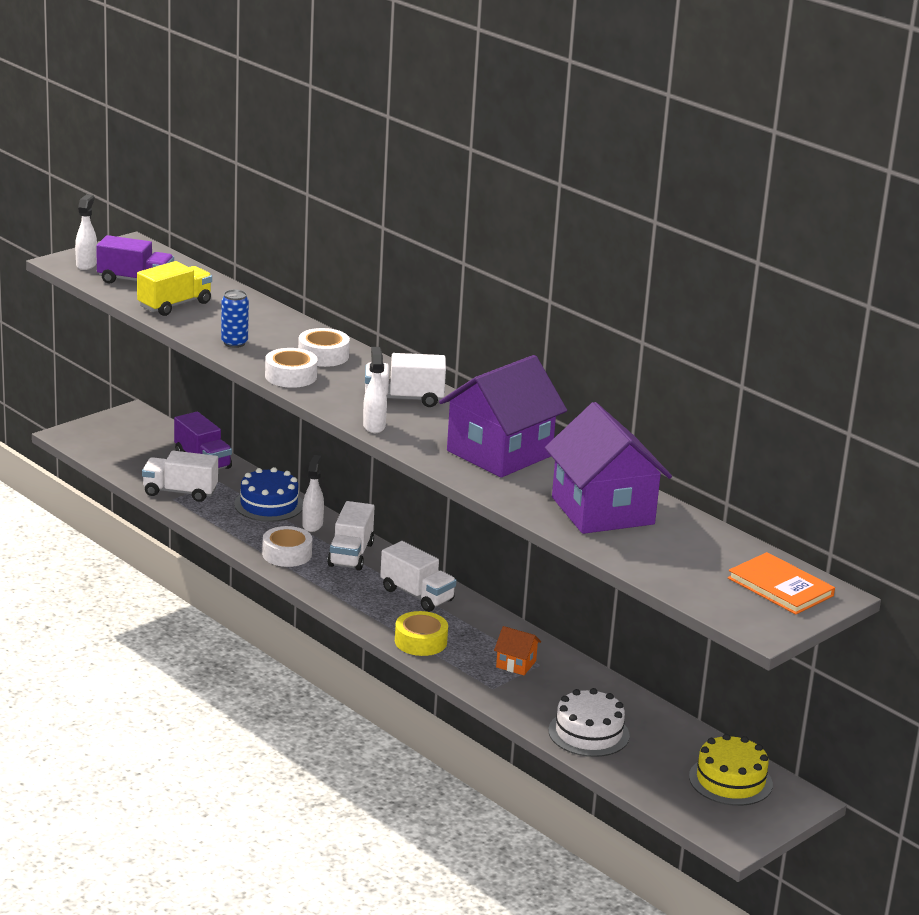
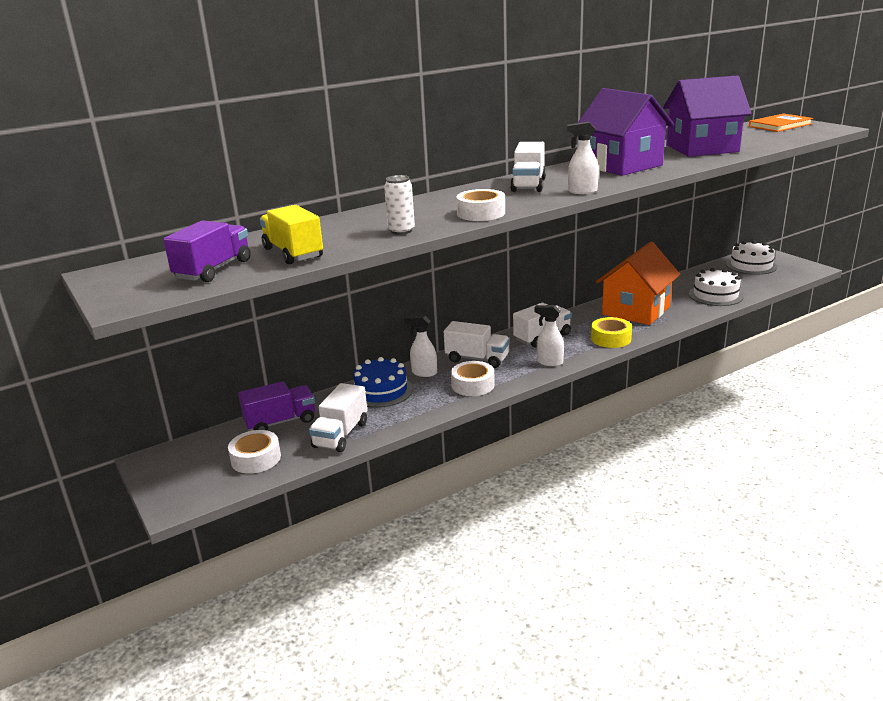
camera: 75 degrees left, 0 degrees up
(86, 264) = (142, 293): white spray bottle -> white spray bottle (549, 362)
(234, 343) = (401, 231): blue can -> white can
(323, 355) = (438, 205): white tape -> white tape (256, 459)
(516, 664) = (636, 311): orange house -> orange house, size x2.37
(730, 780) = (751, 265): yellow cake -> white cake

